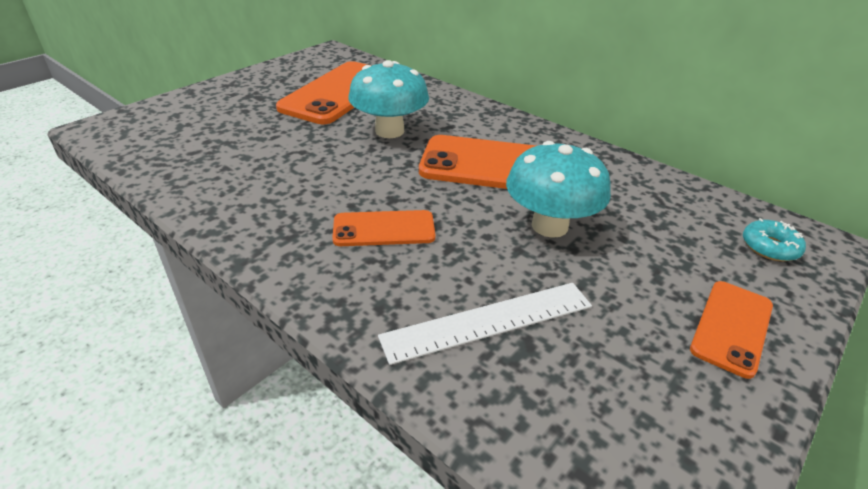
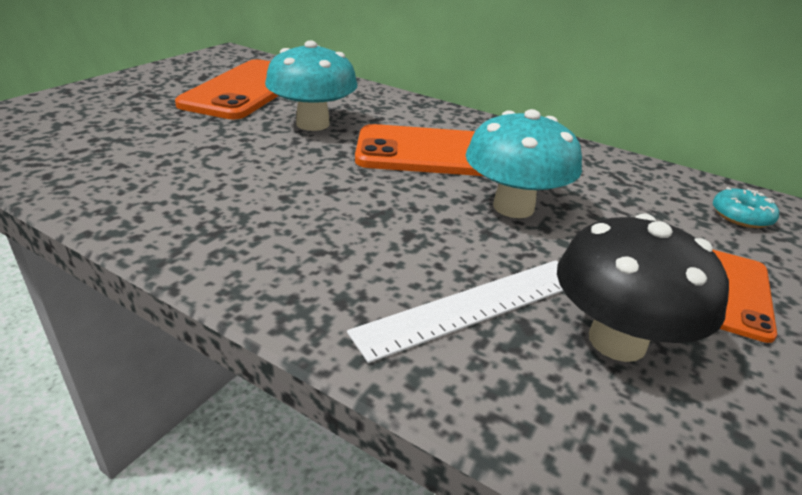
camera: 10 degrees left, 5 degrees down
(384, 229) = (328, 219): orange phone -> none
(605, 364) = (617, 341): none -> black mushroom

